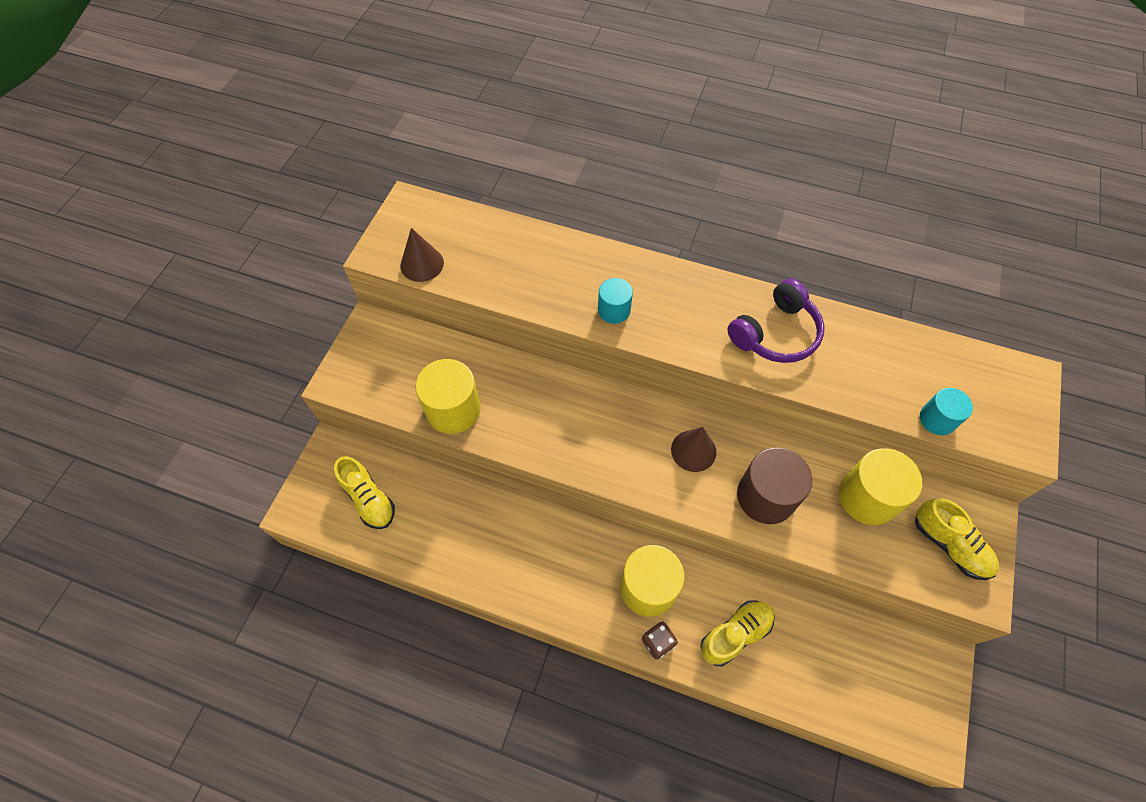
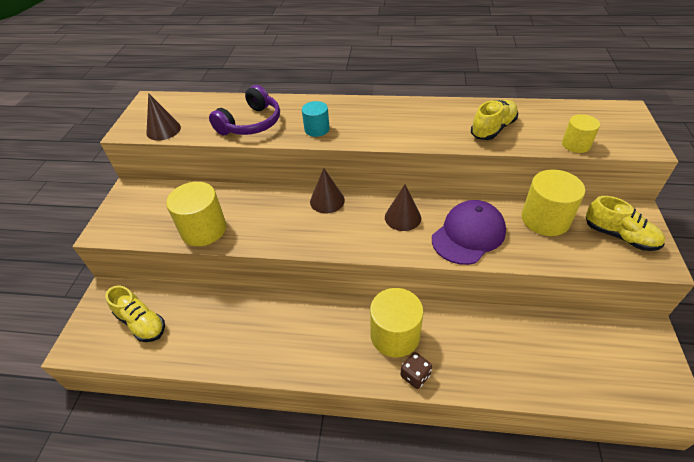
camera: 10 degrees left, 15 degrees down
(607, 402) = (327, 201): none -> brown cone
(735, 634) = (478, 354): yellow shoe -> yellow shoe (493, 129)
(766, 496) = (468, 234): brown cylinder -> purple cap
(775, 333) = (440, 120): purple headphones -> purple headphones (251, 123)
(937, 419) = (576, 144): turquoise cylinder -> yellow cylinder

